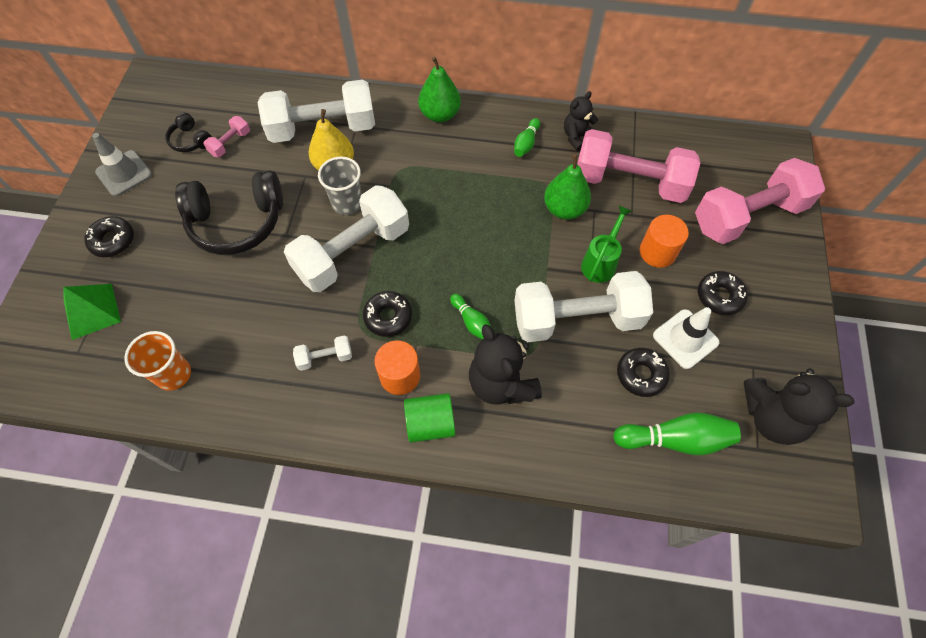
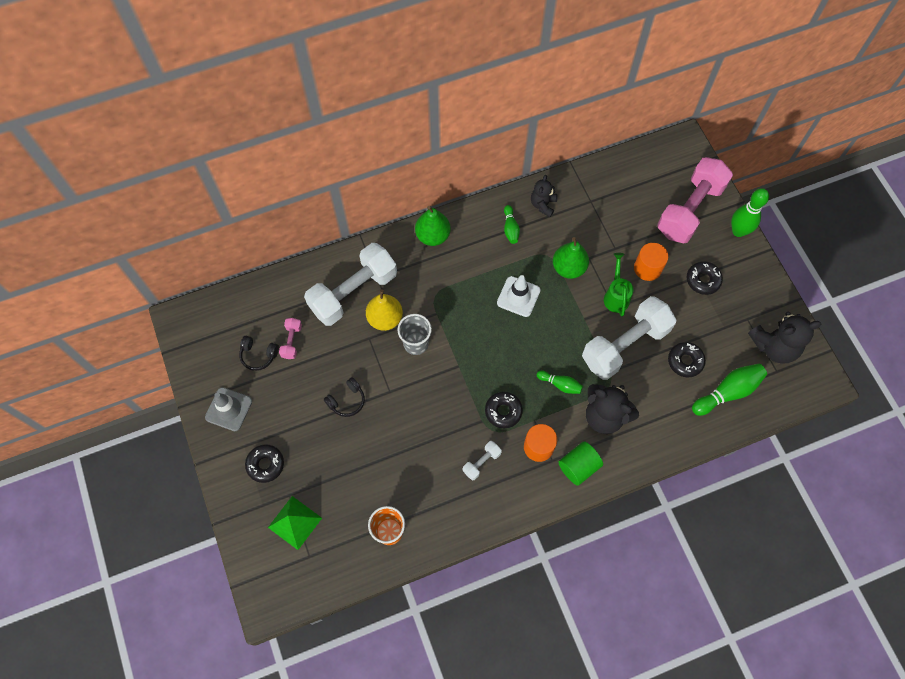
camera: 30 degrees left, 5 degrees up
(237, 222) = (347, 401): black headphones -> black headphones, size x0.47
(353, 252) = (446, 378): white dumbbell -> none
(629, 182) = (599, 223): pink dumbbell -> none
(685, 339) = (698, 322): white traffic cone -> white traffic cone (518, 296)
(798, 265) = (738, 231): none -> green bowling pin

